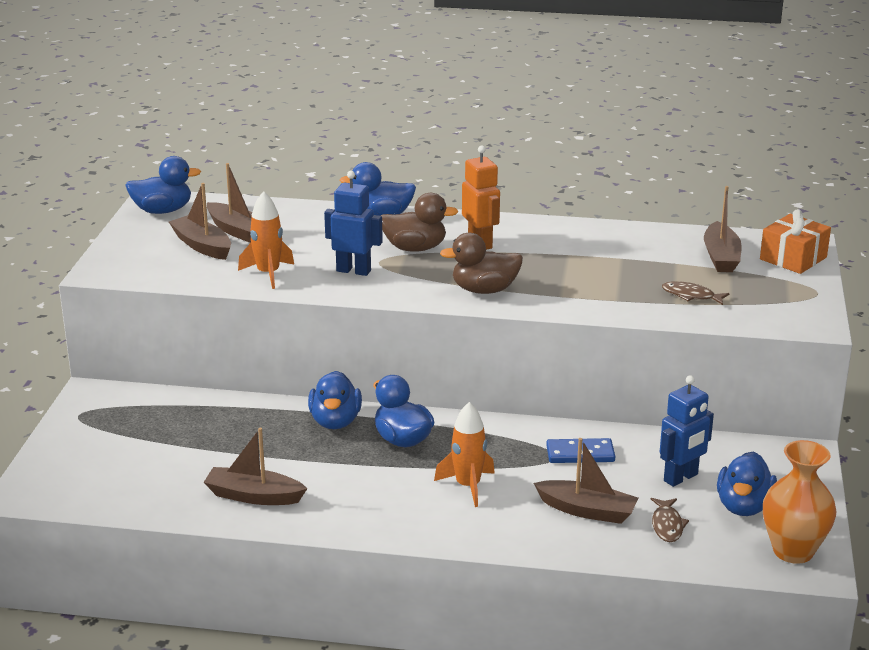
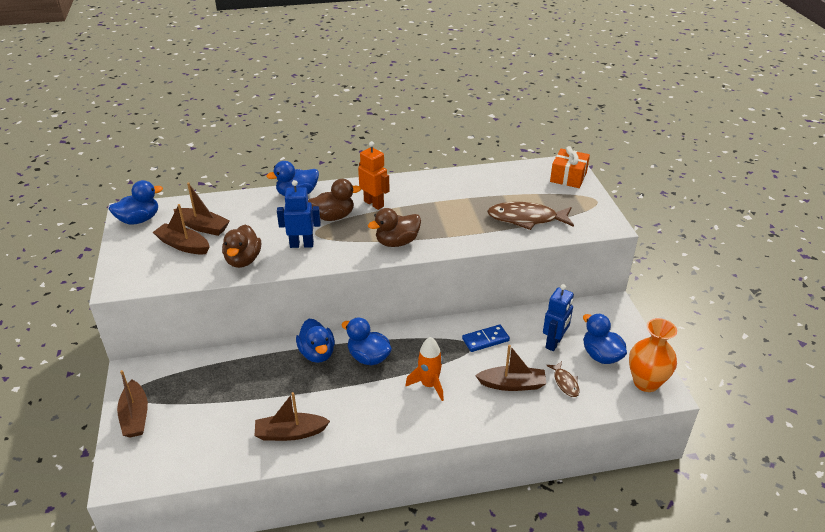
camera: 20 degrees left, 10 degrees up
(268, 274) = (243, 260): orange rocket -> brown duck
(691, 296) = (526, 219): brown fish -> brown fish, size x1.96
(721, 257) = (527, 184): brown boat -> brown boat (135, 416)
(743, 506) = (601, 355): blue duck -> blue duck turned 150 degrees clockwise

